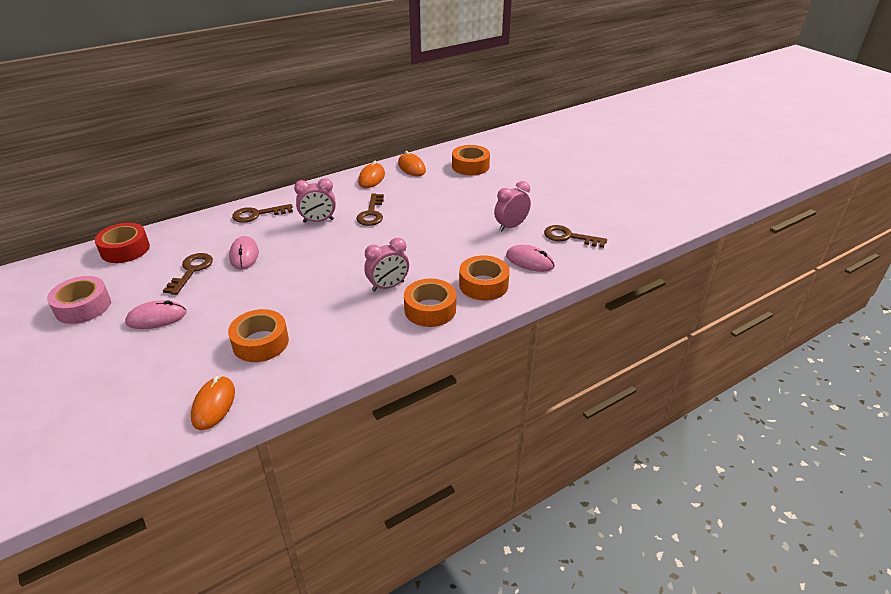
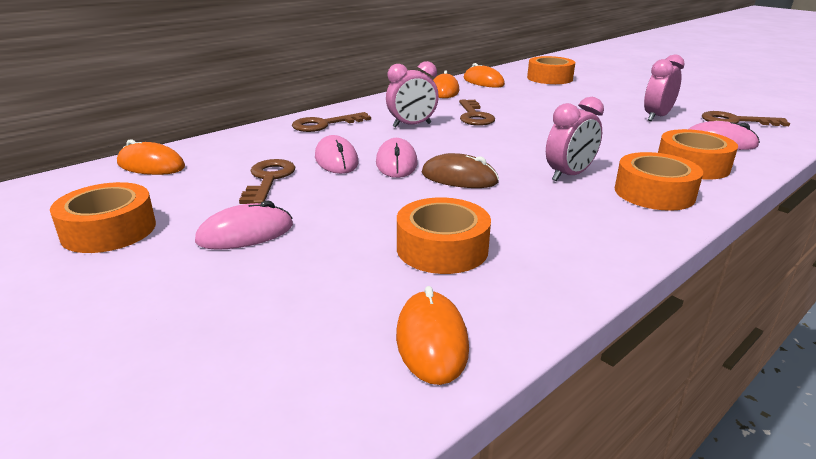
camera: 10 degrees left, 10 degrees down
(83, 306) = (109, 230): pink tape -> orange tape
(125, 249) = (151, 165): red tape -> orange mouse
(281, 262) = (396, 163): none -> pink mouse
(313, 281) = (459, 178): none -> brown mouse

